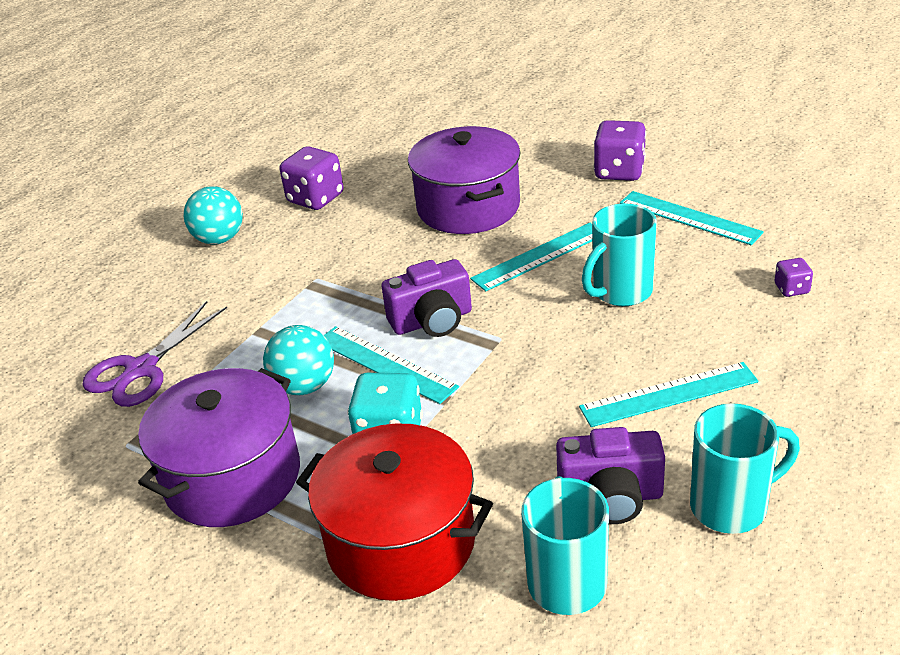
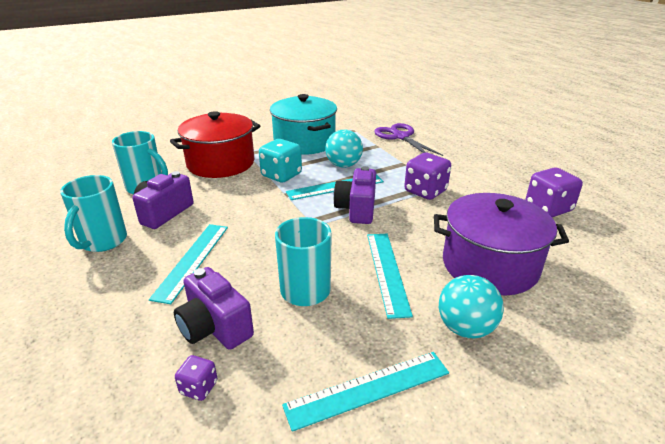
camera: 115 degrees right, 5 degrees down
(219, 239) = (512, 170): turquoise ball -> turquoise ball (465, 328)
(232, 477) = (304, 142): purple pot -> turquoise pot
(619, 171) = (501, 387): purple dice -> purple dice (425, 191)
(731, 317) = (214, 327): none -> purple camera

